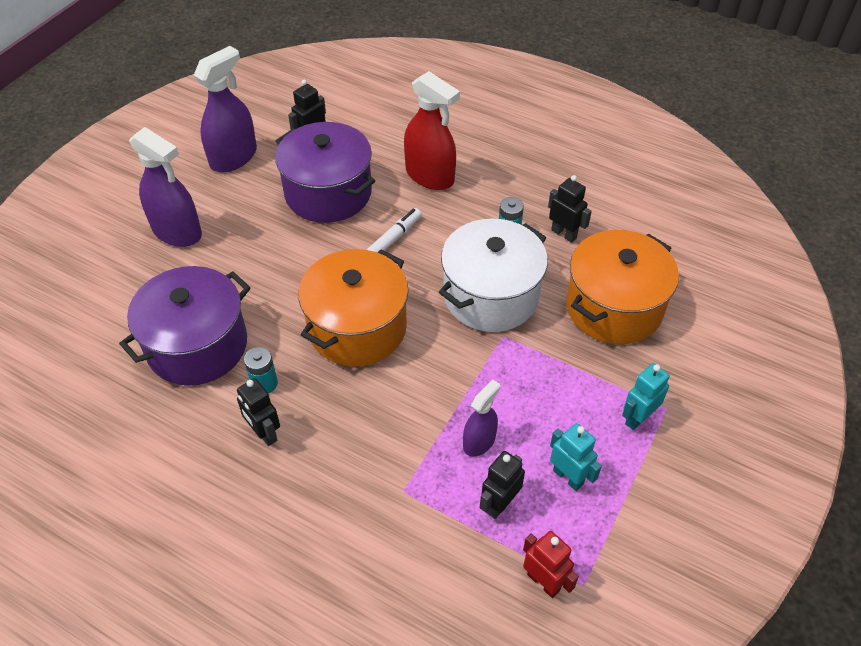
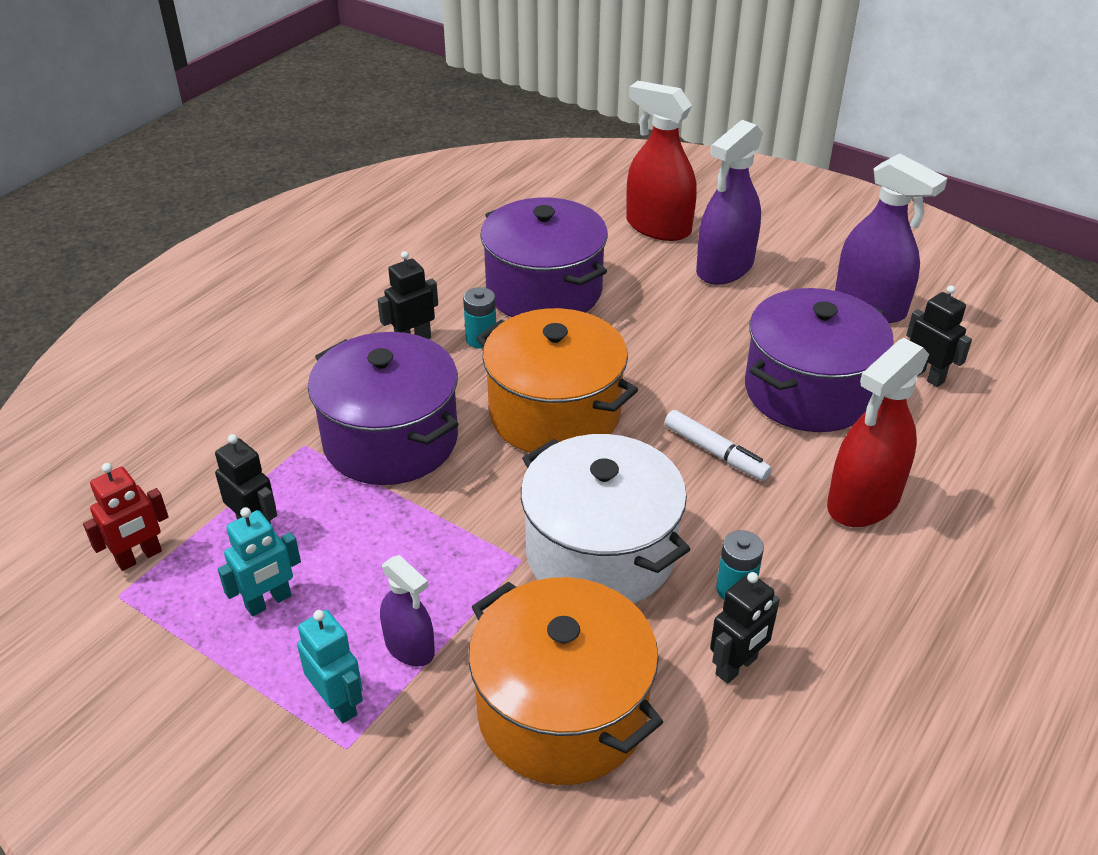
camera: 95 degrees right, 10 degrees down
(109, 272) = (658, 227): none -> red spray bottle
(393, 429) = (390, 440): none -> purple pot
(479, 441) = (350, 517): purple spray bottle -> purple spray bottle (409, 647)

